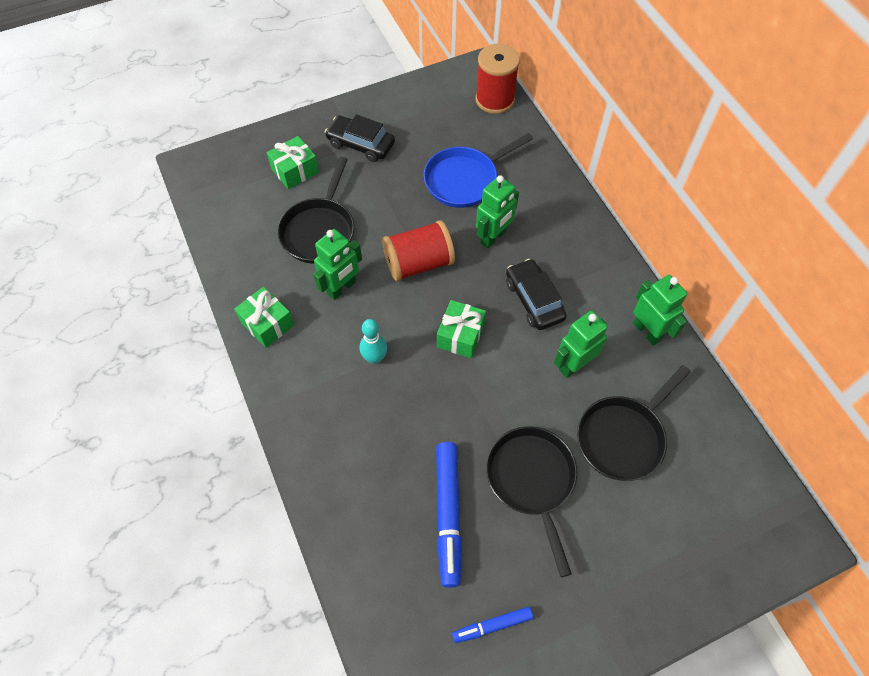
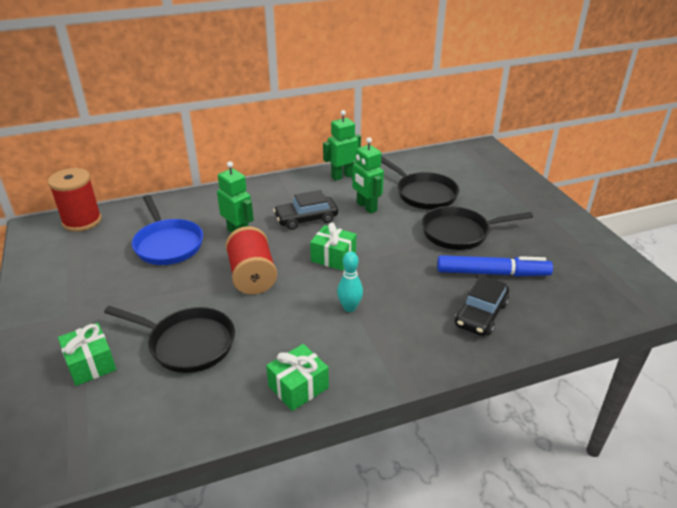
camera: 85 degrees left, 25 degrees down
(342, 288) = (267, 328): green robot -> none
(360, 144) = (83, 309): black car -> black car (481, 314)
(492, 625) = (570, 258): blue marker -> none

